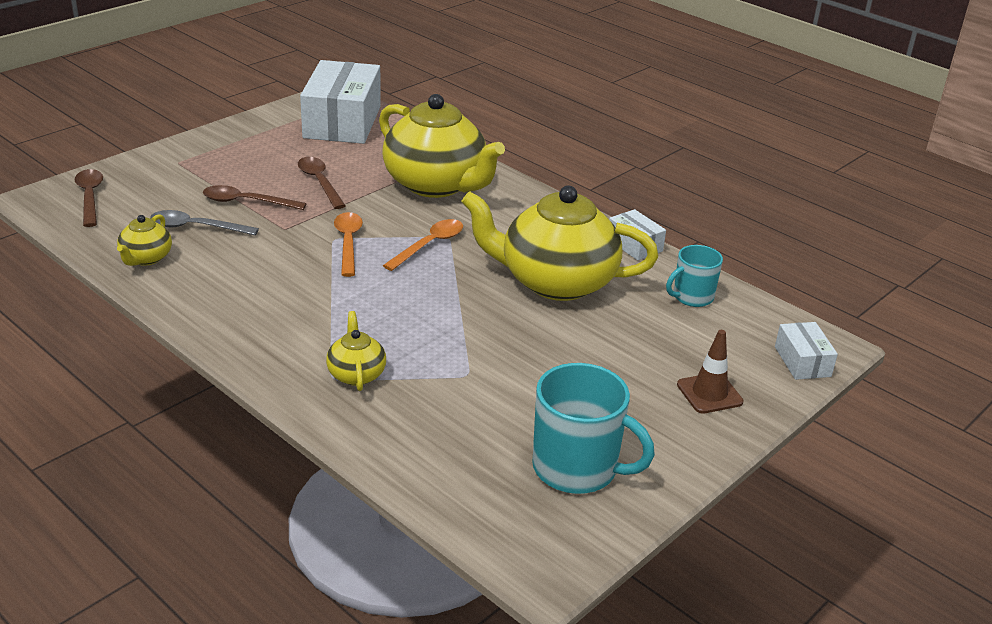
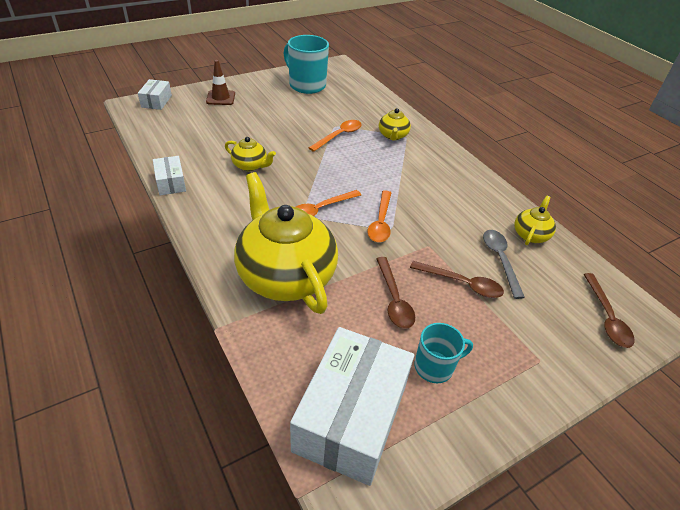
camera: 165 degrees left, 10 degrees up
(196, 227) = (500, 260): grey spoon -> grey spoon turned 120 degrees counterclockwise
(451, 355) = (339, 136): none -> orange spoon
(555, 282) = (250, 166): yellow teapot -> yellow teapot, size x0.45
(692, 297) = (174, 141): turquoise mug -> turquoise mug (435, 366)

